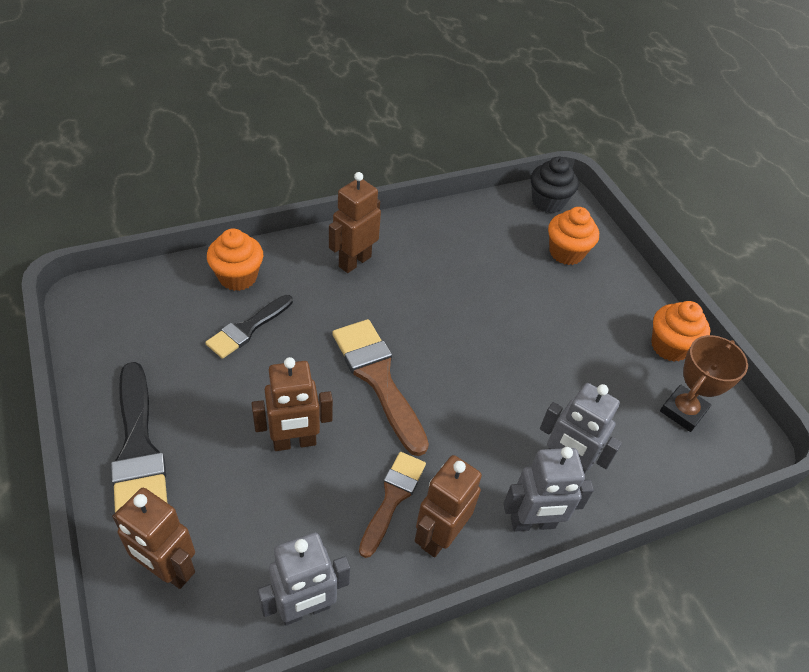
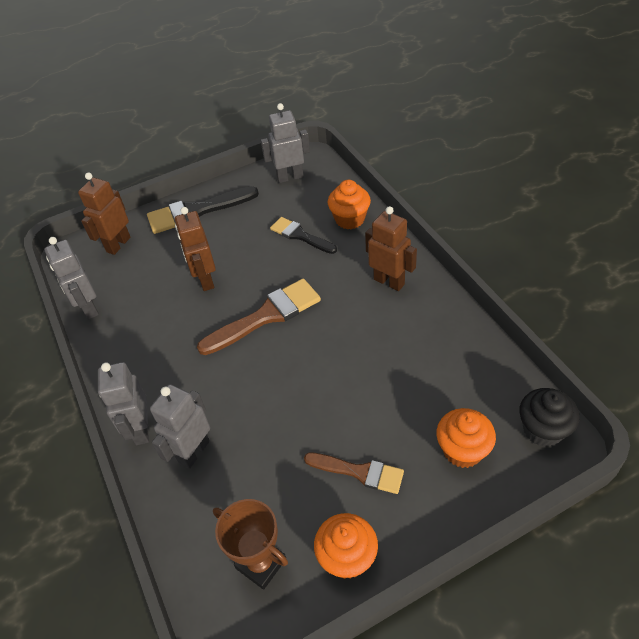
camera: 95 degrees right, 0 degrees up
(118, 325) = (290, 177): none -> grey robot
(392, 498) = (163, 339): brown brush -> brown brush (359, 472)
(439, 535) = (133, 370): brown robot -> none

